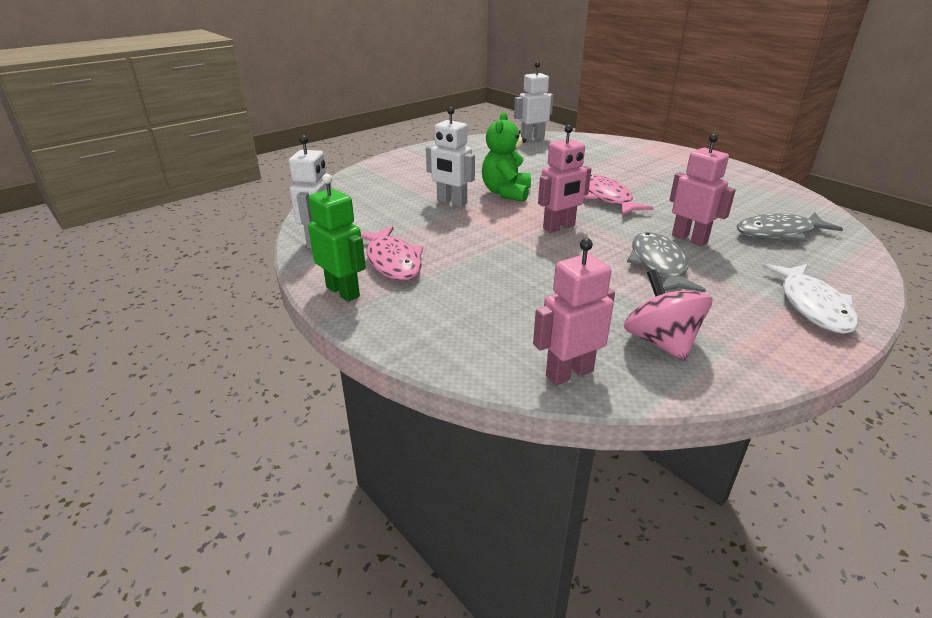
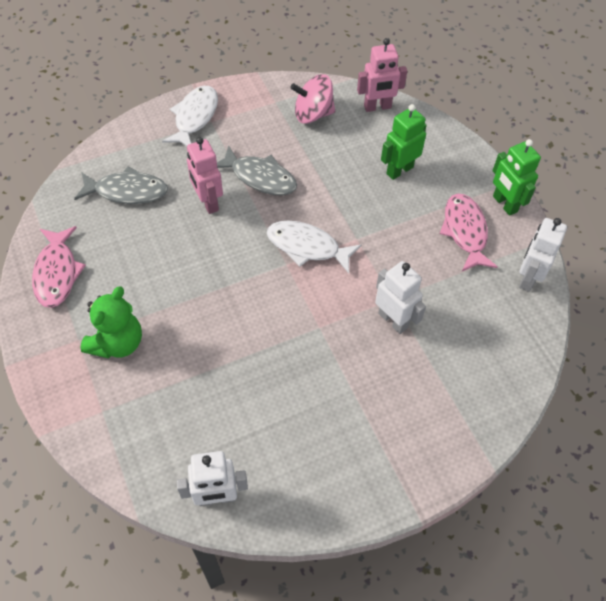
camera: 165 degrees left, 25 degrees up
(493, 300) = (399, 170): none -> green robot
(506, 193) = (328, 327): green teddy bear -> green teddy bear (117, 343)
(559, 227) = (307, 247): pink robot -> white fish
(606, 198) = (230, 287): pink fish -> pink fish (57, 273)
(658, 265) = (260, 177): grey fish -> grey fish turned 75 degrees counterclockwise
(660, 342) = (313, 114): pink spinning top -> pink spinning top turned 90 degrees clockwise

